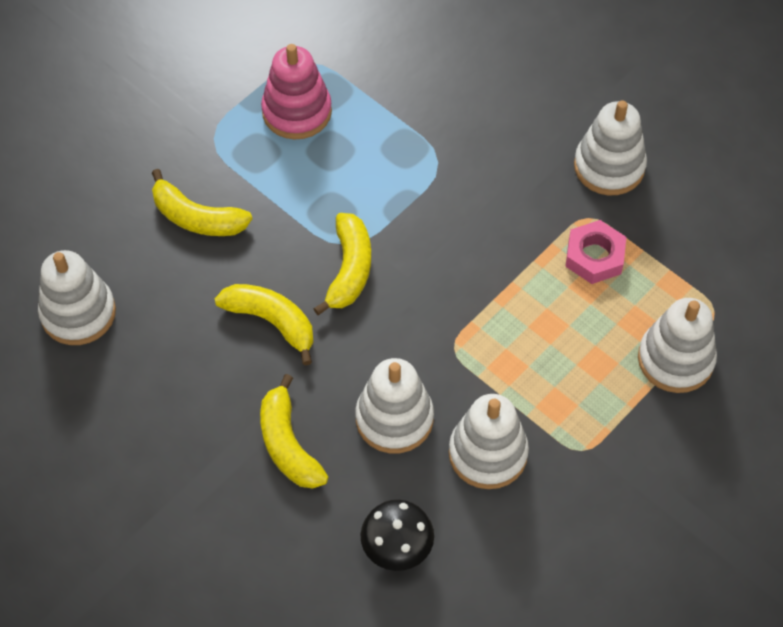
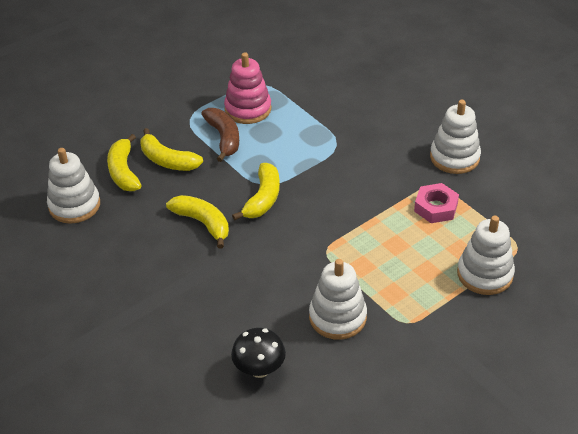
camera: 10 degrees right, 15 degrees down
(271, 168) = (224, 138): none -> brown banana
(288, 444) = (196, 296): yellow banana -> yellow banana (123, 171)
(394, 419) = (275, 289): white stacking toy -> none

